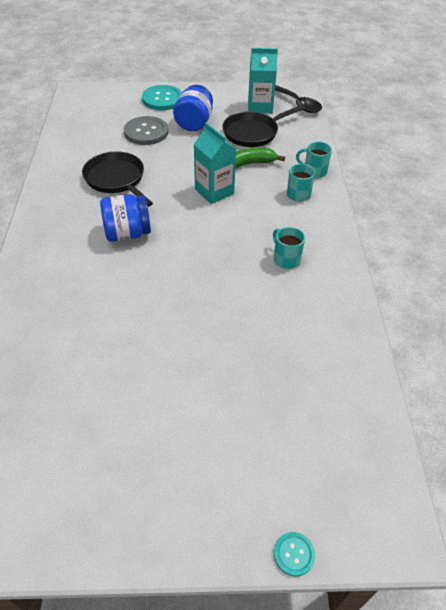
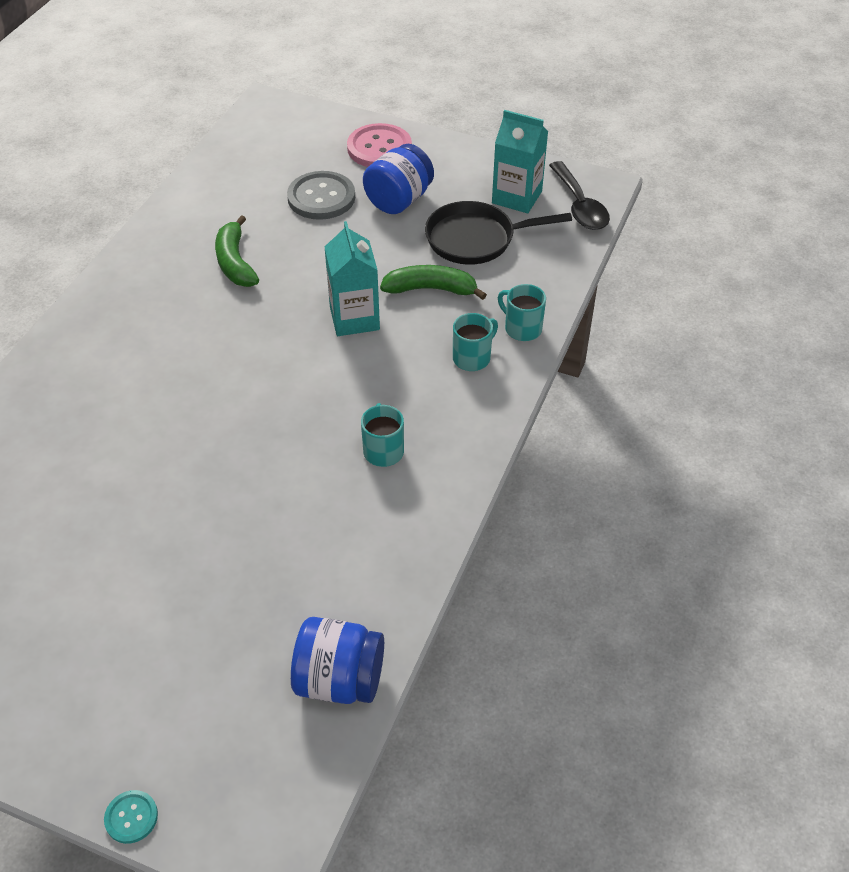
camera: 25 degrees right, 0 degrees up
(116, 180) = (235, 262): black pan -> green banana
(127, 233) = (200, 346): blue jar -> blue jar (339, 680)
(162, 99) = (379, 148): turquoise button -> pink button

